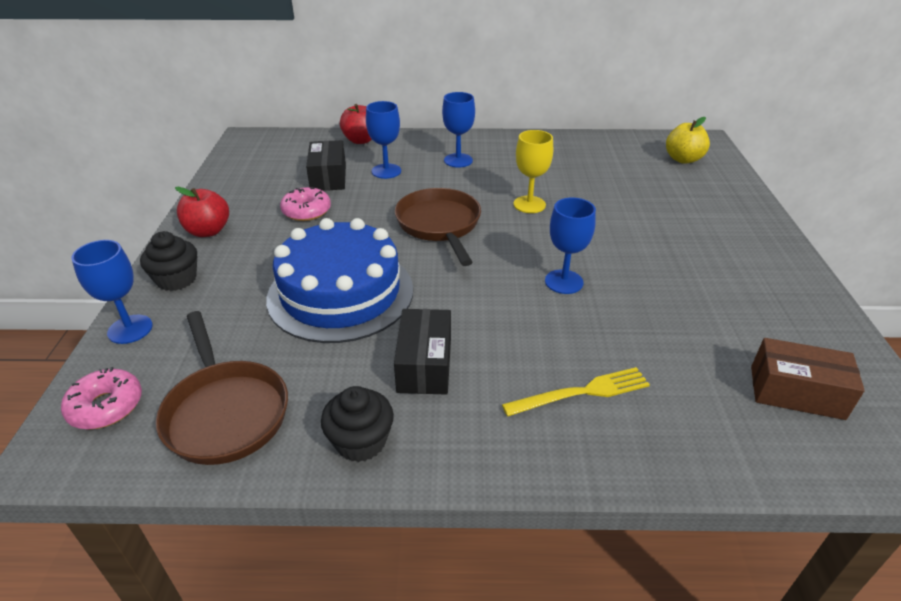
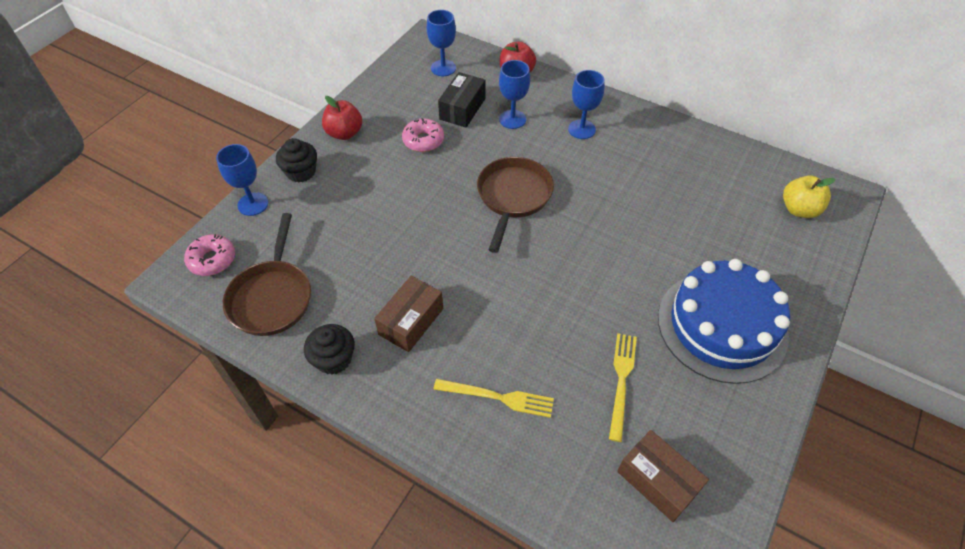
camera: 30 degrees right, 15 degrees up
(340, 293) = (397, 233): blue cake -> blue cake (722, 326)
(424, 364) = (411, 321): black box -> brown box
(529, 204) = (603, 205): yellow goblet -> none
(564, 282) = (566, 297): blue goblet -> blue goblet (443, 68)
(680, 326) = (621, 381): none -> yellow fork

